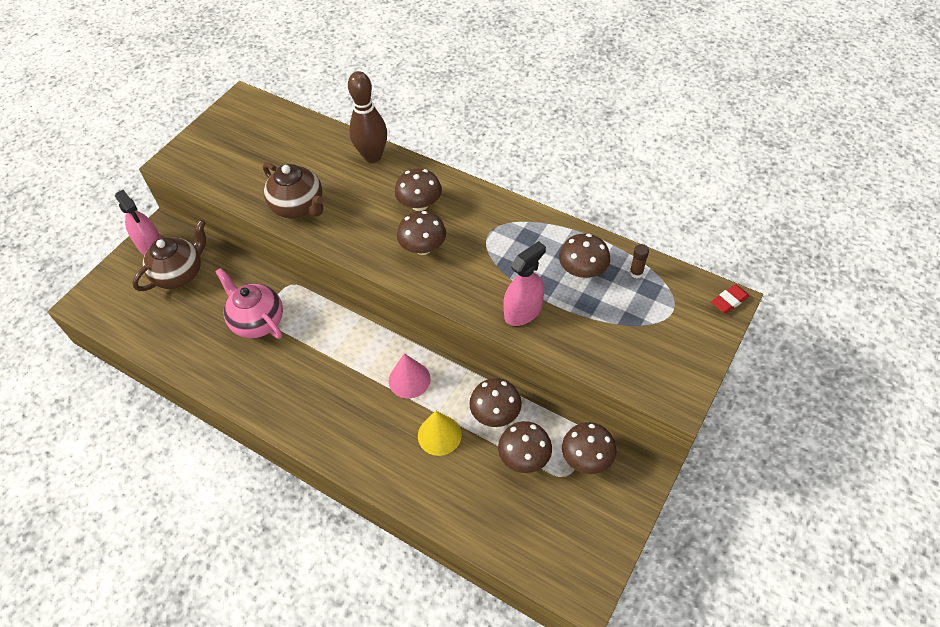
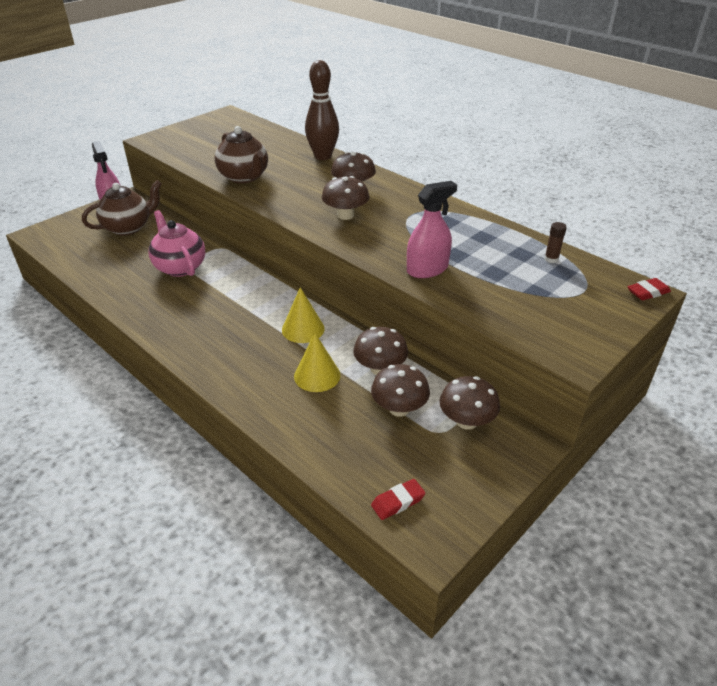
camera: 10 degrees right, 15 degrees down
(409, 379) = (303, 329): pink cone -> yellow cone
(547, 559) = (398, 502): none -> red eraser
(582, 271) = (496, 250): brown mushroom -> none

